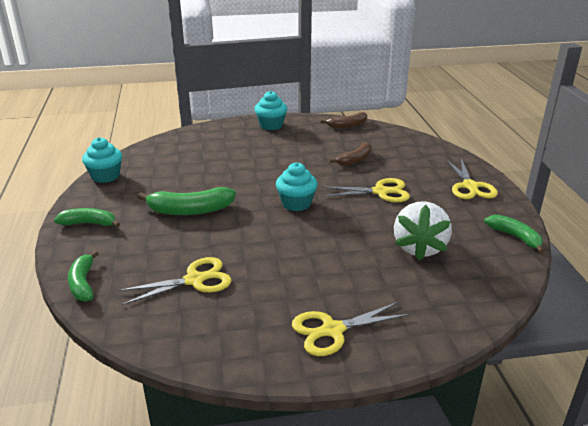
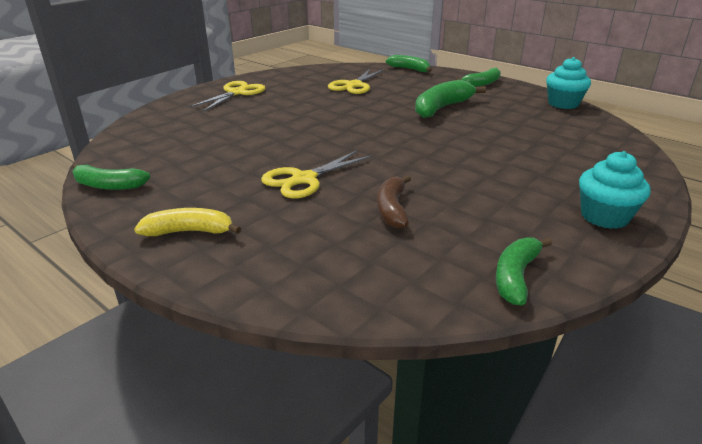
camera: 140 degrees right, 0 degrees up
(296, 203) = (371, 139): turquoise cupcake -> none
(347, 125) = (515, 276): brown banana -> green banana
(419, 247) = (212, 145): white strawberry -> none
(470, 186) = (189, 231): yellow scissors -> yellow banana

